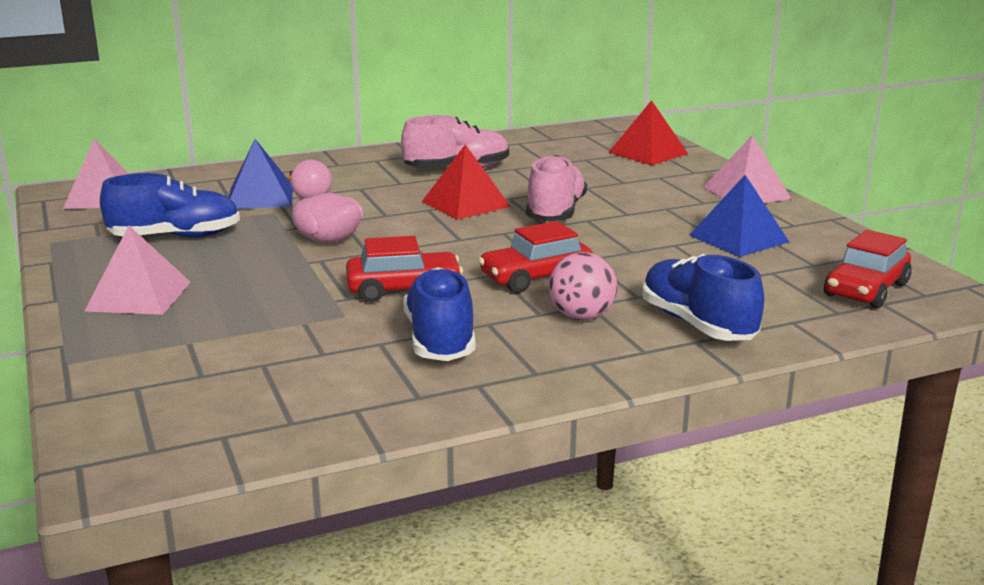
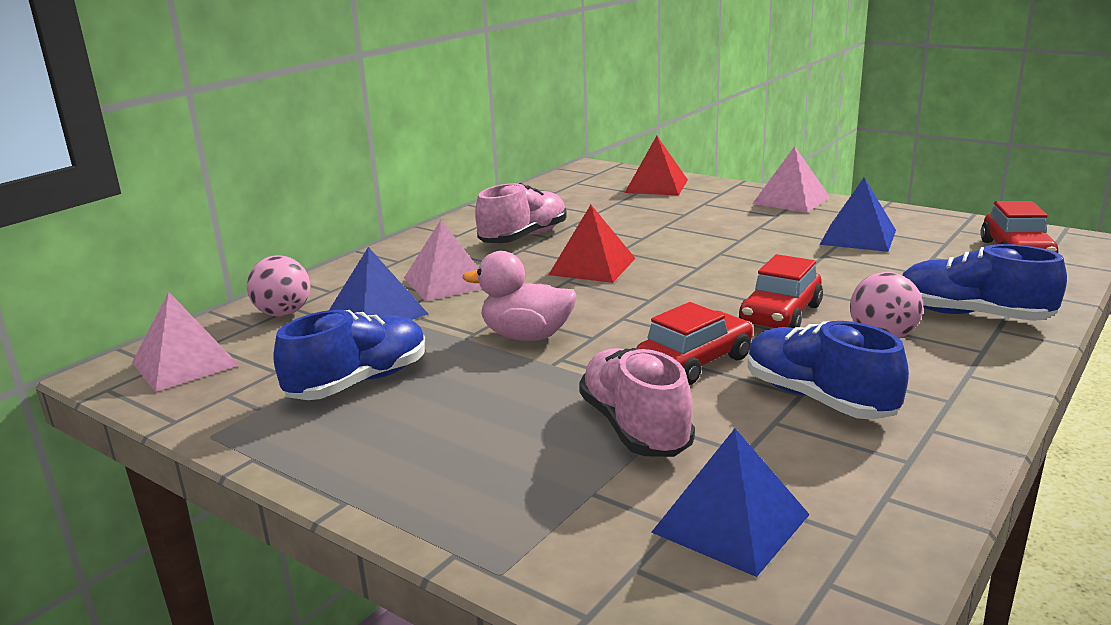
camera: 30 degrees left, 0 degrees up
(139, 296) = (440, 461): pink pyramid -> pink pyramid (447, 282)
(206, 181) = (283, 313): none -> pink ball
(232, 386) = (730, 523): none -> blue pyramid
(555, 213) = (684, 254): pink shoe -> pink shoe (635, 427)

